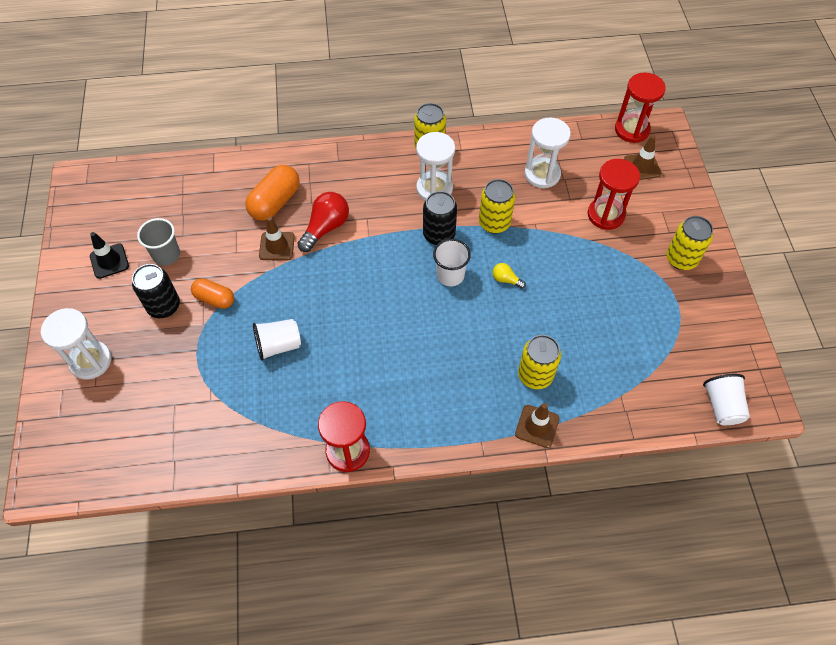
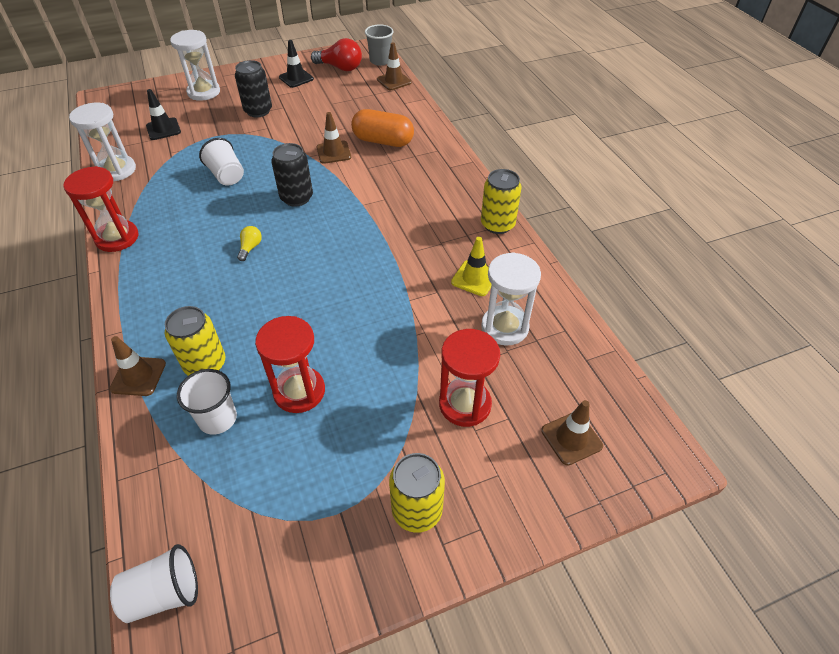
camera: 75 degrees right, 10 degrees down
(156, 407) = (163, 129): none -> black traffic cone
(165, 171) = (394, 81): none -> brown traffic cone
(166, 255) = (309, 101): grey cup -> grey cup (380, 61)
(215, 299) = (270, 133): orange capsule -> none
(326, 228) = (364, 176): red light bulb -> red light bulb (340, 68)
(434, 188) = (442, 238): white hourglass -> white hourglass (117, 170)
(439, 235) = (380, 253): black can -> black can (296, 198)
(450, 275) = (328, 271): white cup -> white cup (218, 419)
(487, 179) = (475, 278): none -> yellow traffic cone
(494, 223) = (411, 295): yellow can -> none
(506, 280) = (333, 318): yellow light bulb -> yellow light bulb (250, 248)
(632, 130) = (636, 417): red hourglass -> red hourglass (299, 391)

